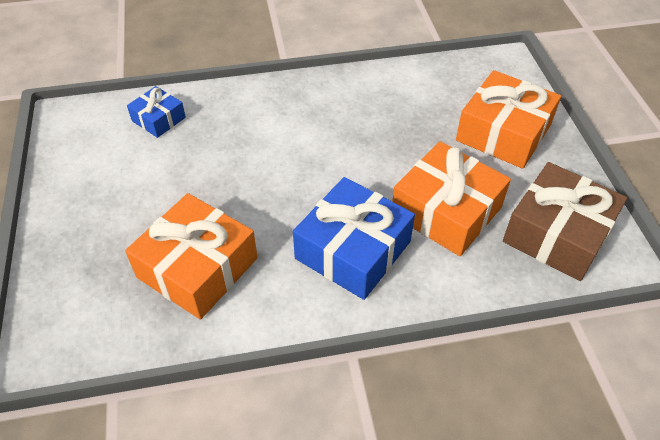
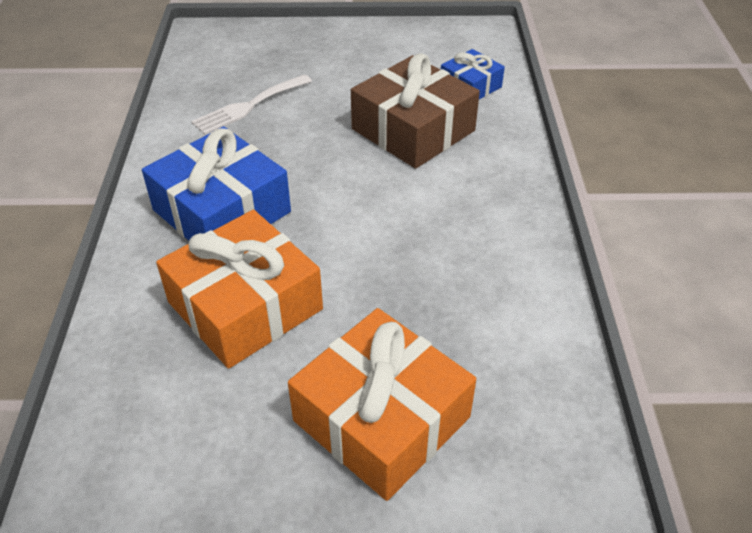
camera: 100 degrees right, 5 degrees down
(197, 268) = (249, 106): orange gift -> white fork
(557, 233) = (154, 424): brown gift -> brown gift (413, 130)

